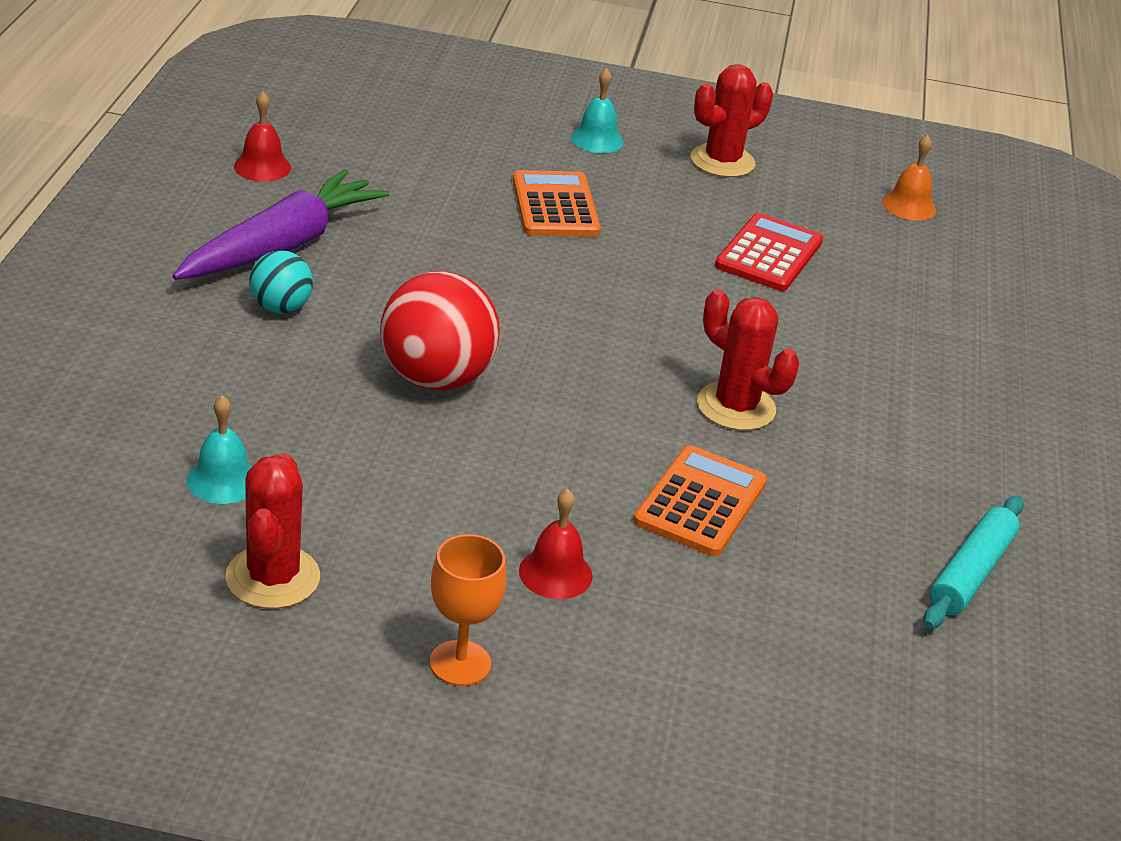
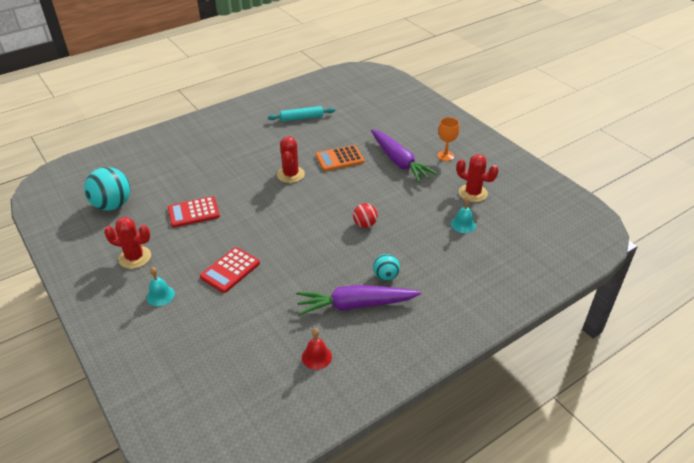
camera: 130 degrees left, 5 degrees up
(273, 577) = (473, 193): red cactus -> red cactus turned 75 degrees clockwise
(436, 378) = (365, 224): red ball -> red ball, size x0.55
(555, 206) = (230, 270): orange calculator -> red calculator
(555, 573) = (399, 162): red bell -> purple carrot
(909, 206) = (112, 205): orange bell -> turquoise ball

